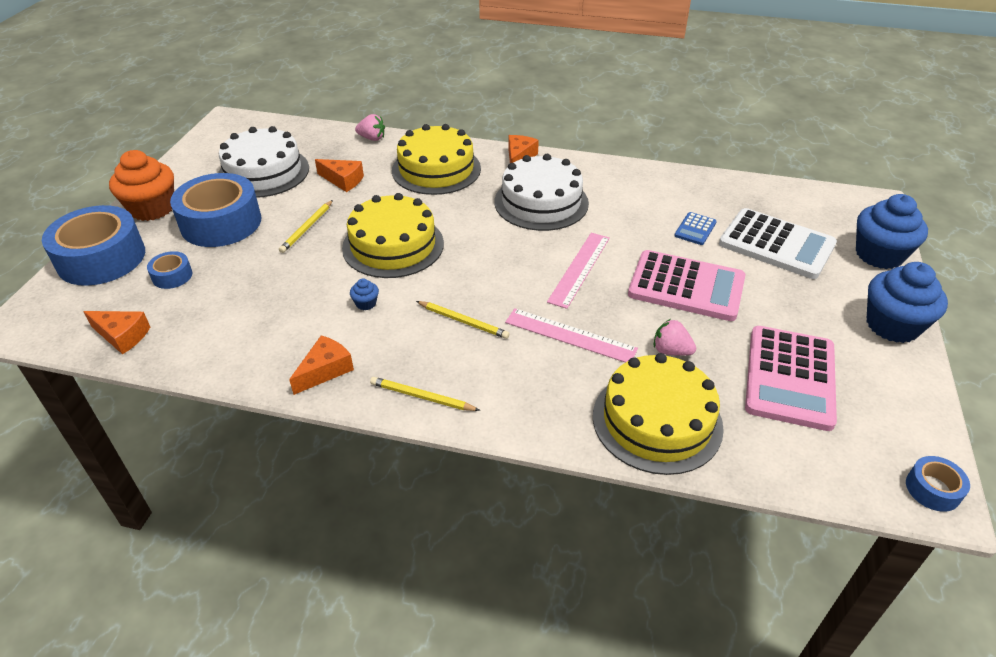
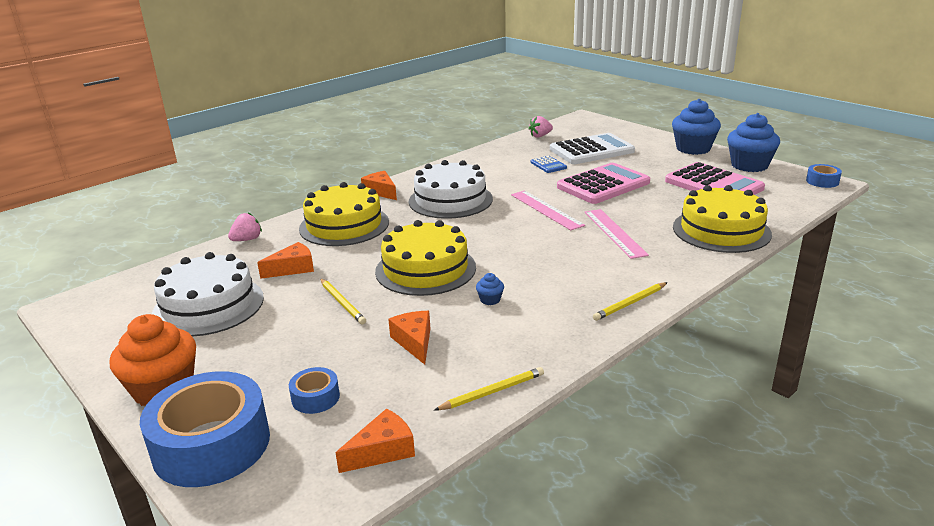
camera: 55 degrees left, 15 degrees down
(221, 223) = (262, 348): blue tape -> none
(325, 370) = (558, 339): orange cheese -> orange cheese (414, 342)
(463, 321) = (558, 265): yellow pencil -> yellow pencil (492, 392)
(570, 336) = (614, 233): pink ruler -> pink ruler turned 75 degrees counterclockwise
(671, 351) = (660, 207): pink strawberry -> pink strawberry (540, 136)
(879, 255) = (631, 132): blue cupcake -> blue cupcake (749, 165)

